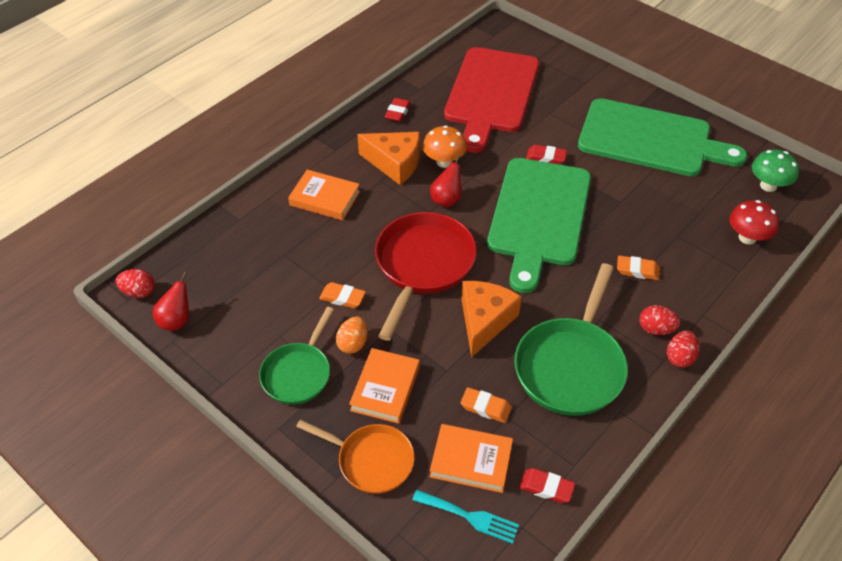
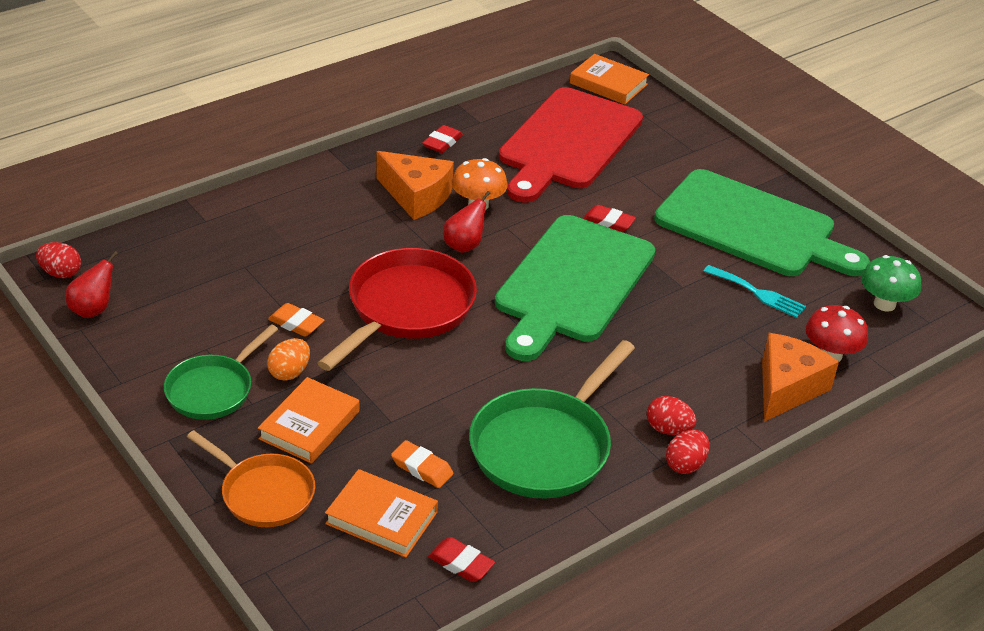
camera: 10 degrees right, 10 degrees down
(324, 198) = (316, 217): orange book -> orange book (608, 84)
(470, 517) = (356, 573): turquoise fork -> turquoise fork (758, 293)
(484, 321) = (457, 380): orange cheese -> orange cheese (787, 388)
(637, 270) = (672, 363): orange eraser -> none

